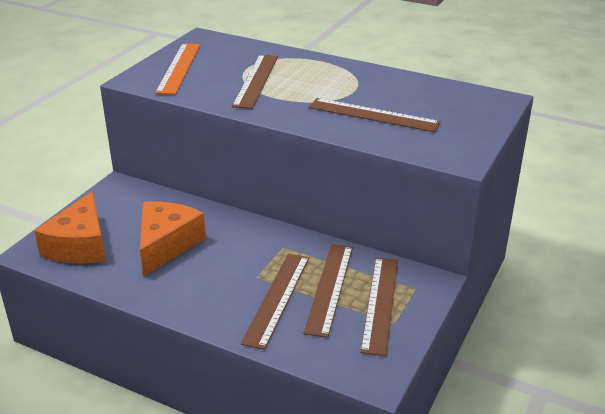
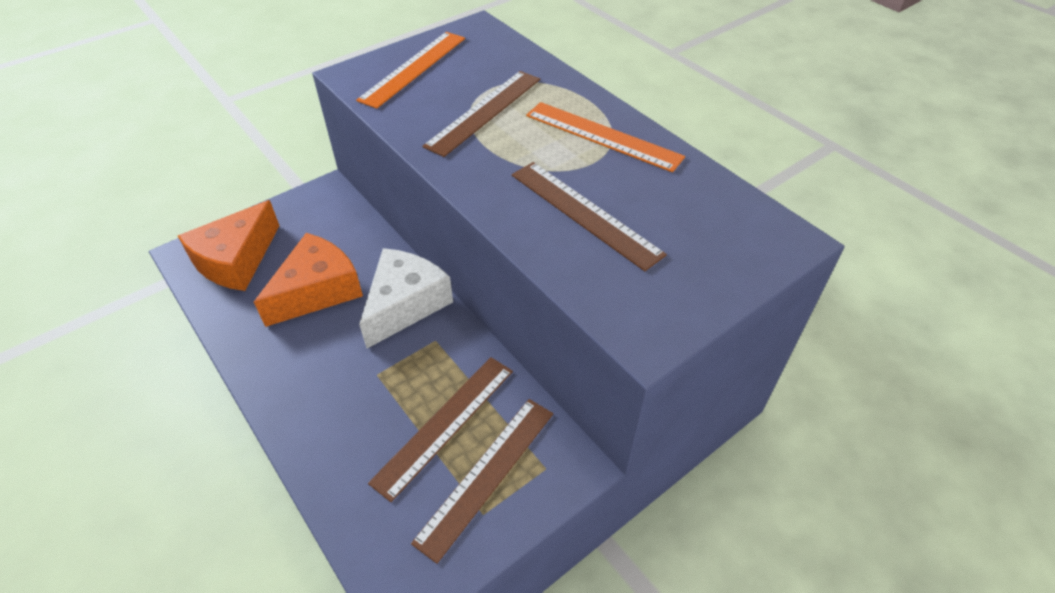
camera: 25 degrees right, 15 degrees up
(243, 234) = (405, 304): none -> white cheese
(277, 298) = (376, 416): brown ruler -> none
(348, 76) = (602, 136): none -> orange ruler

